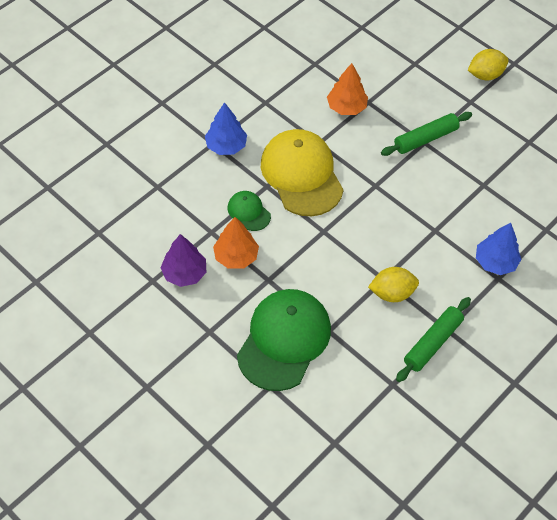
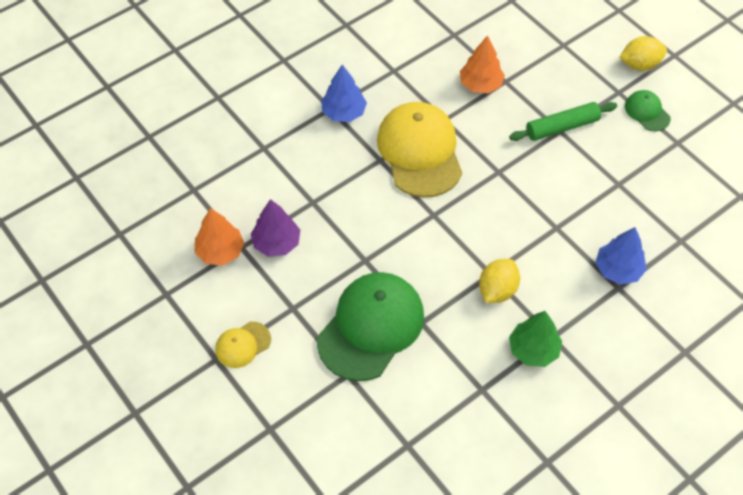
camera: 10 degrees right, 0 degrees up
(169, 371) = (242, 345): none -> yellow cap
(236, 256) = (334, 231): orange tree -> orange tree (220, 251)
(249, 212) = (356, 185): green cap -> green cap (647, 112)
(392, 293) = (497, 290): yellow lemon -> yellow lemon turned 60 degrees counterclockwise
(432, 343) = (533, 350): green rolling pin -> green tree

